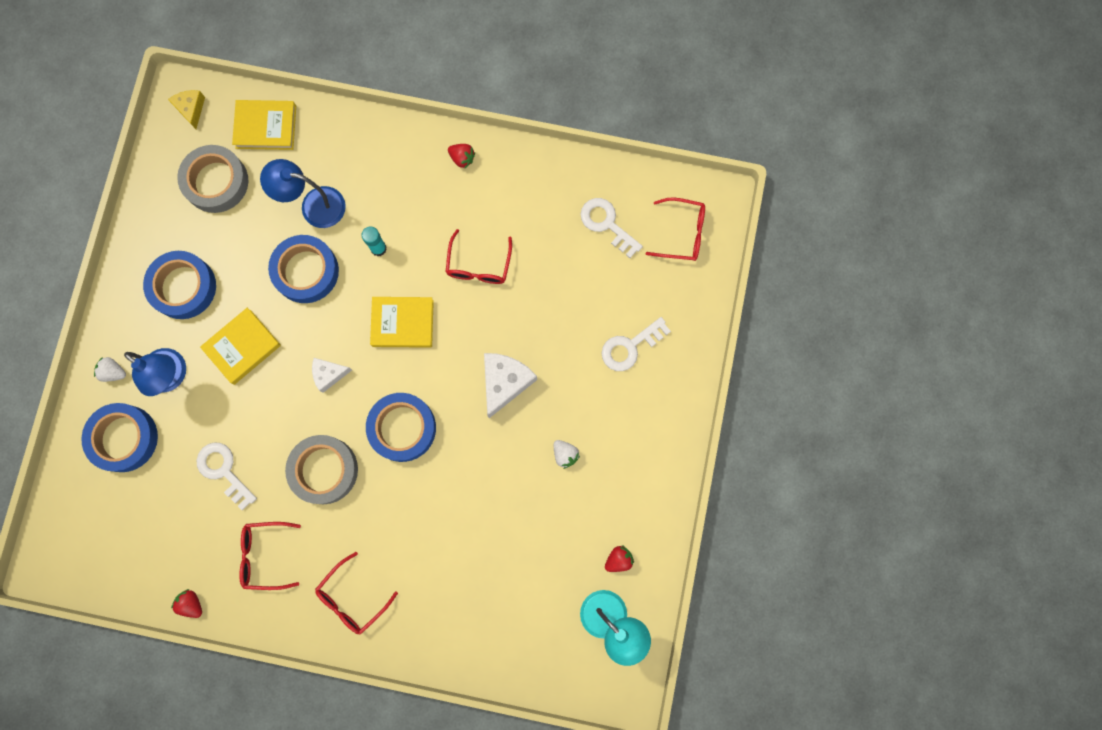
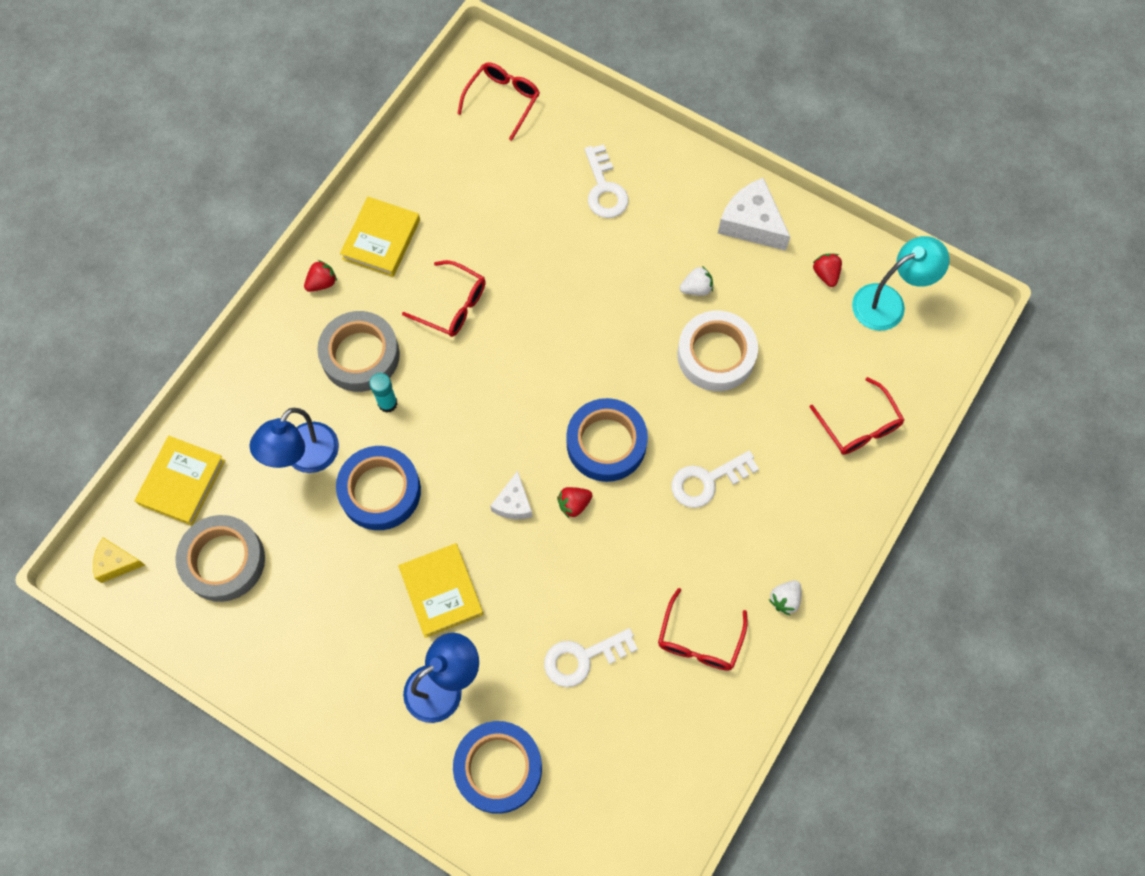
camera: 70 degrees left, 10 degrees down
(113, 372) = (410, 756): white strawberry -> white strawberry (785, 599)
(183, 287) = (338, 639): blue tape -> none
(191, 603) = (728, 744): red strawberry -> red strawberry (574, 504)
(324, 470) = (623, 543): grey tape -> grey tape (360, 355)
(352, 598) = (780, 557): red glasses -> red glasses (858, 425)
(403, 323) = (486, 405): yellow book -> yellow book (381, 239)
(505, 382) = (595, 321): white cheese -> white cheese (751, 223)
(510, 490) = (716, 355): none -> white tape
(607, 224) = (461, 166): white key -> white key (707, 481)

